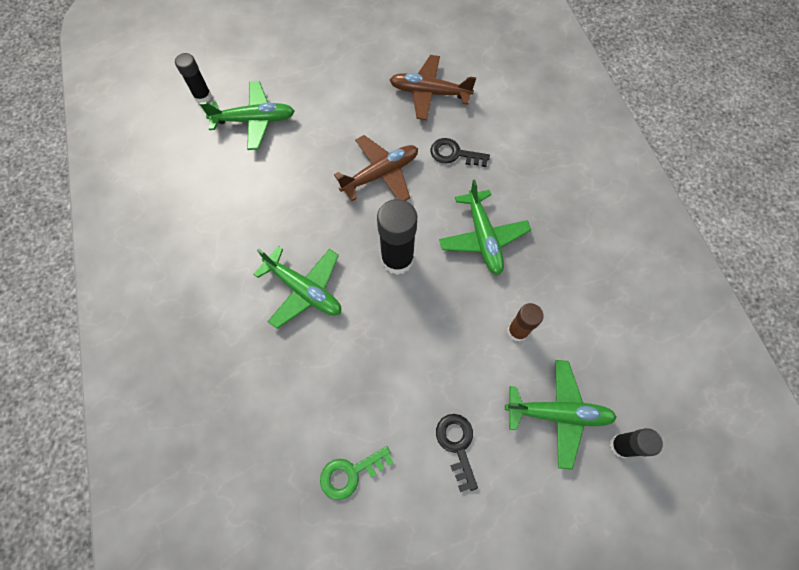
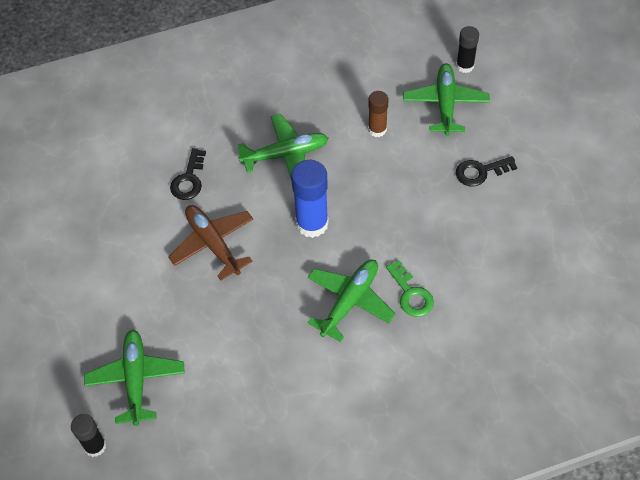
camera: 90 degrees left, 10 degrees down
(351, 473) = (515, 247): green key -> green key (411, 294)
(397, 259) = (312, 223): black glue stick -> blue glue stick
(429, 93) = (107, 204): brown plane -> none

